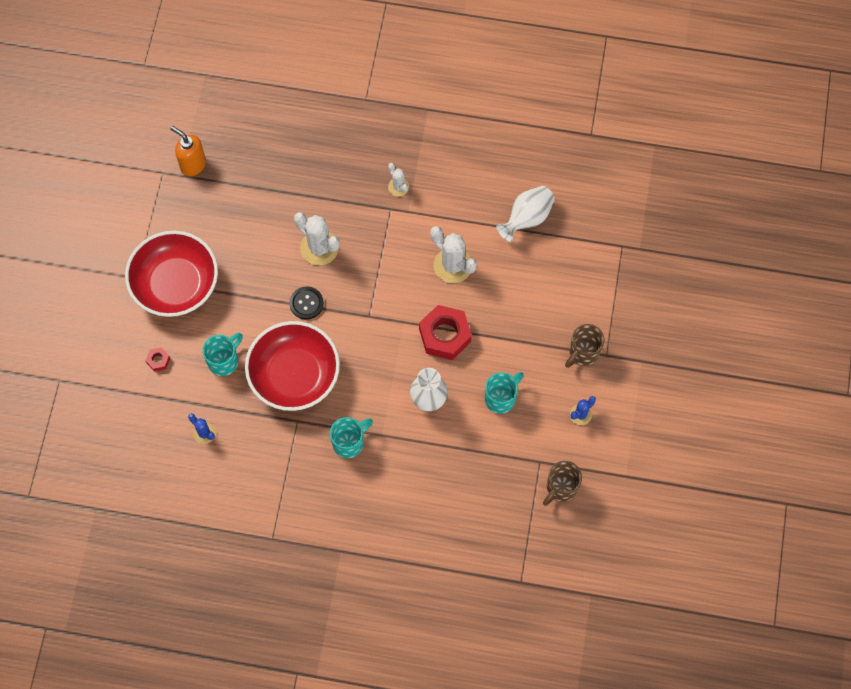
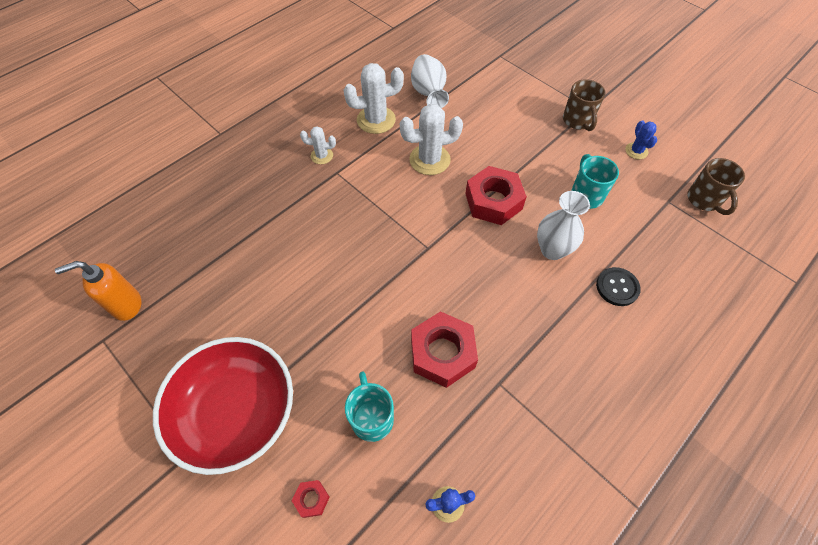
camera: 55 degrees left, 10 degrees down
(294, 375) = (442, 353): red bowl -> red nut
(306, 303) = (371, 293): black button -> black button (617, 287)
(319, 248) = (323, 247): white cactus -> white cactus (376, 120)
(349, 442) = (557, 346): turquoise mug -> none

